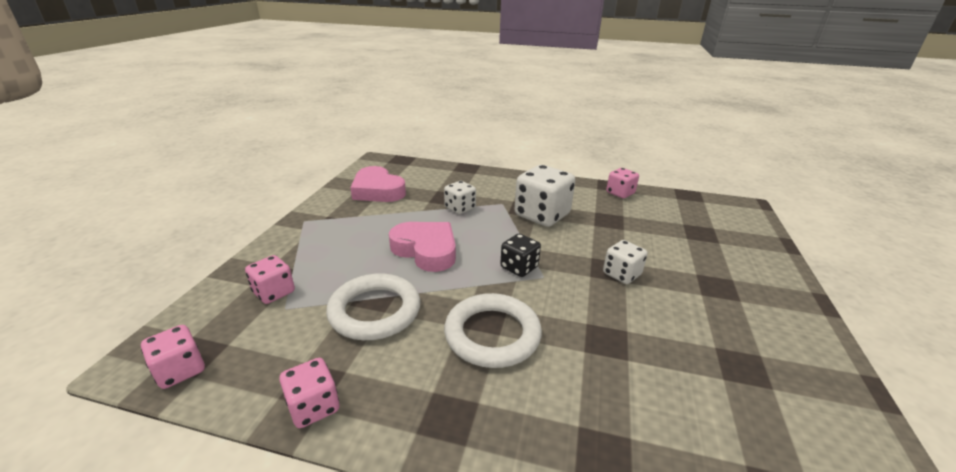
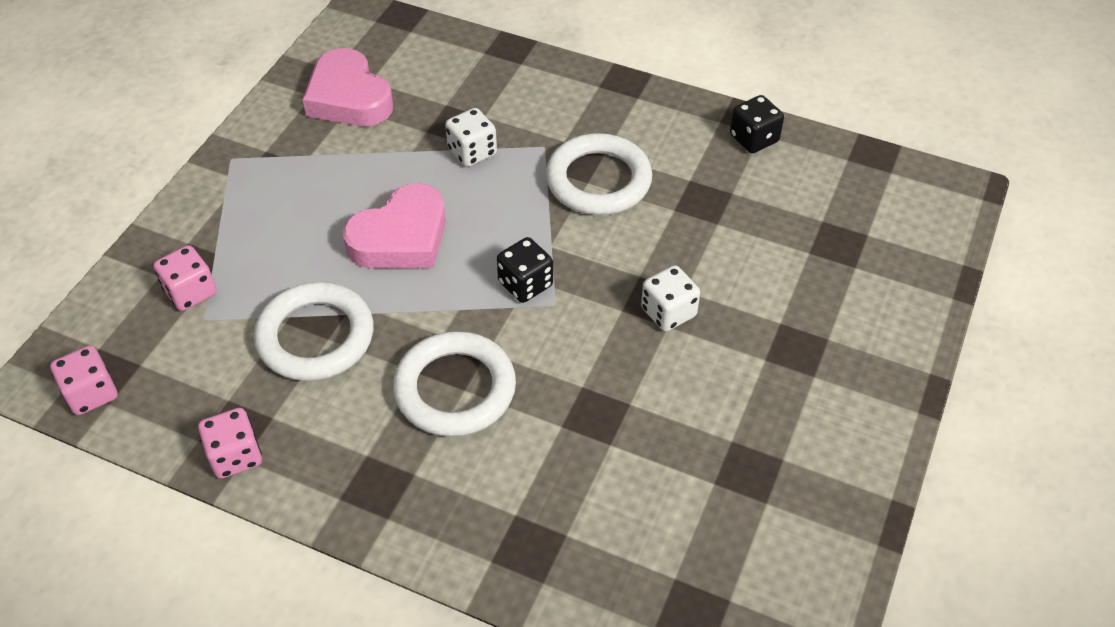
camera: 10 degrees right, 20 degrees up
(426, 250) = (401, 237): pink heart -> pink heart turned 90 degrees clockwise
(542, 215) = (598, 180): white dice -> white ring
(620, 193) = (754, 139): pink dice -> black dice

